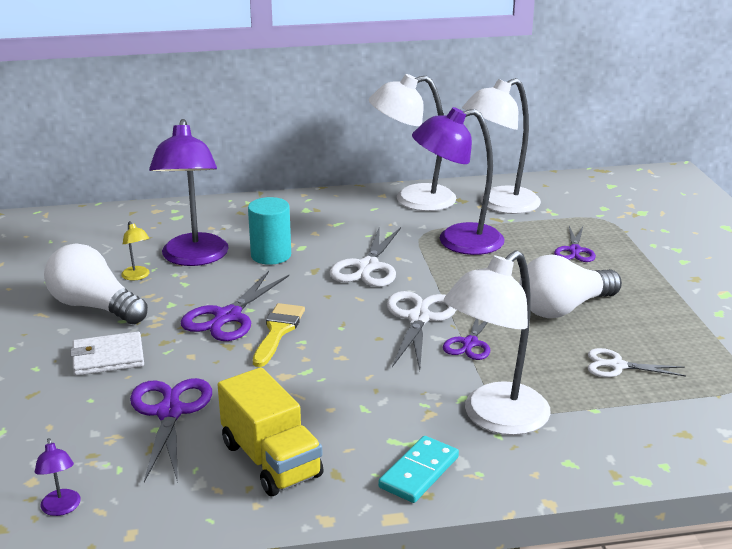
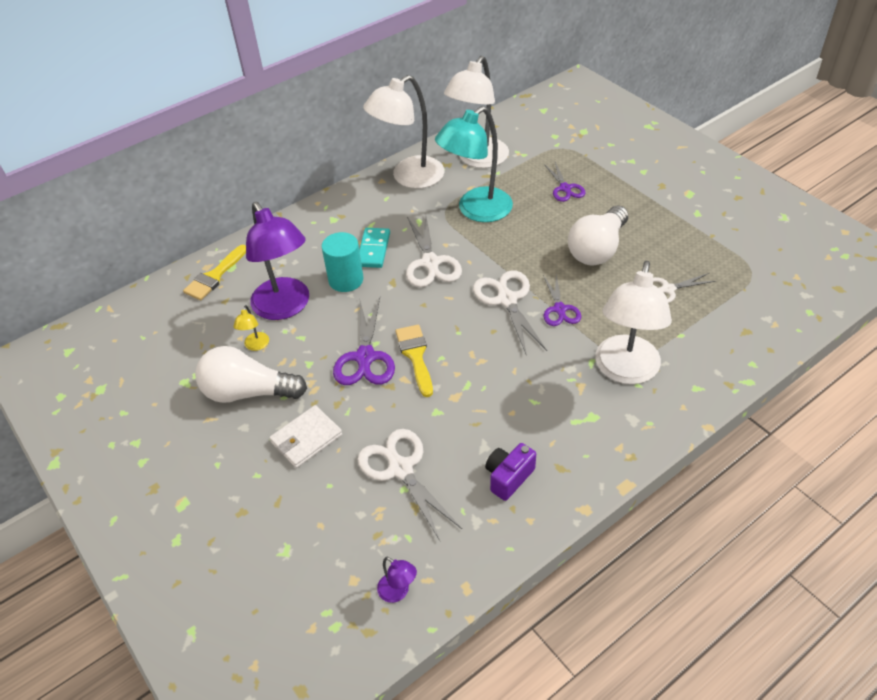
camera: 25 degrees left, 20 degrees up
(137, 276) = (255, 346): yellow lamp -> yellow lamp turned 60 degrees clockwise
(156, 218) = (214, 276): none -> yellow brush
(169, 412) = (400, 469): purple scissors -> white scissors
(271, 460) = (508, 477): yellow truck -> purple camera
(419, 472) = (612, 440): turquoise domino -> turquoise domino (373, 249)
(457, 241) = (476, 210): purple lamp -> turquoise lamp

